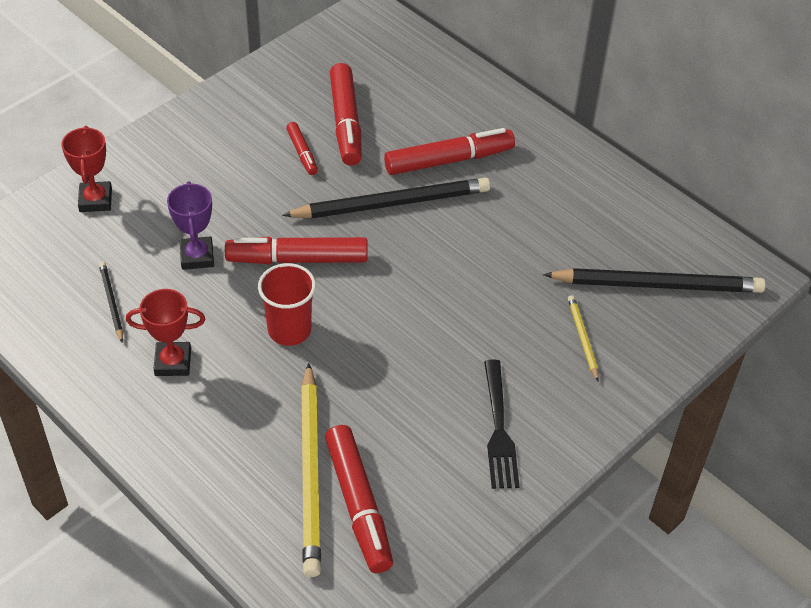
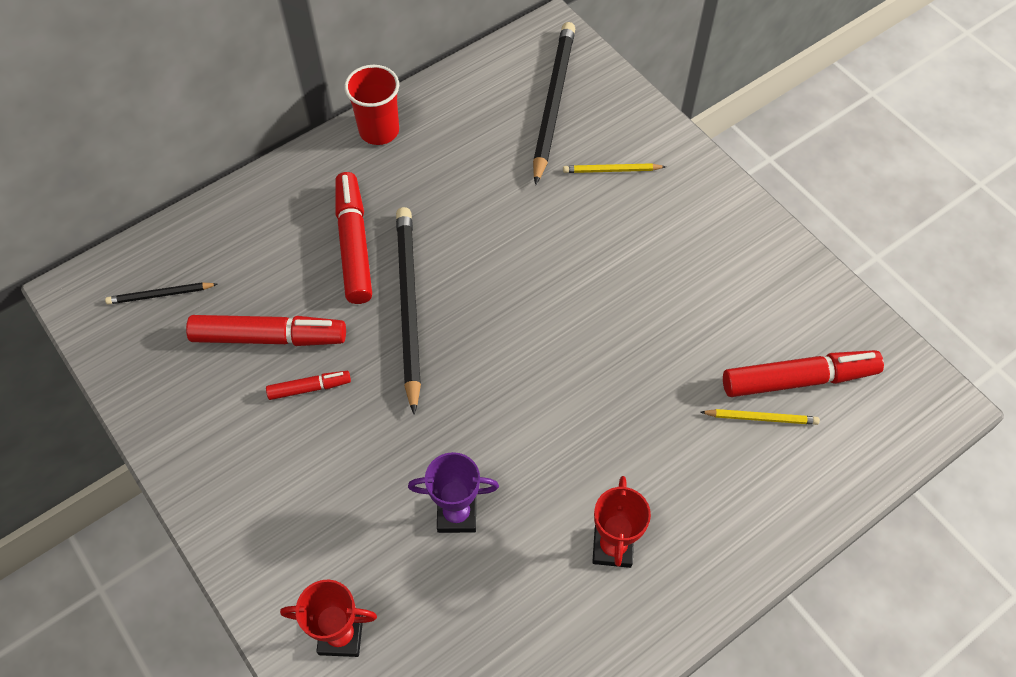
camera: 80 degrees left, 10 degrees up
(111, 302) = (516, 616): black pencil -> black pencil (160, 295)
(289, 330) = (577, 423): red cup -> red cup (379, 130)
(297, 259) = (476, 407): red marker -> none
(311, 472) = (761, 418): yellow pencil -> yellow pencil, size x0.47
(499, 429) = (713, 252): black fork -> none

